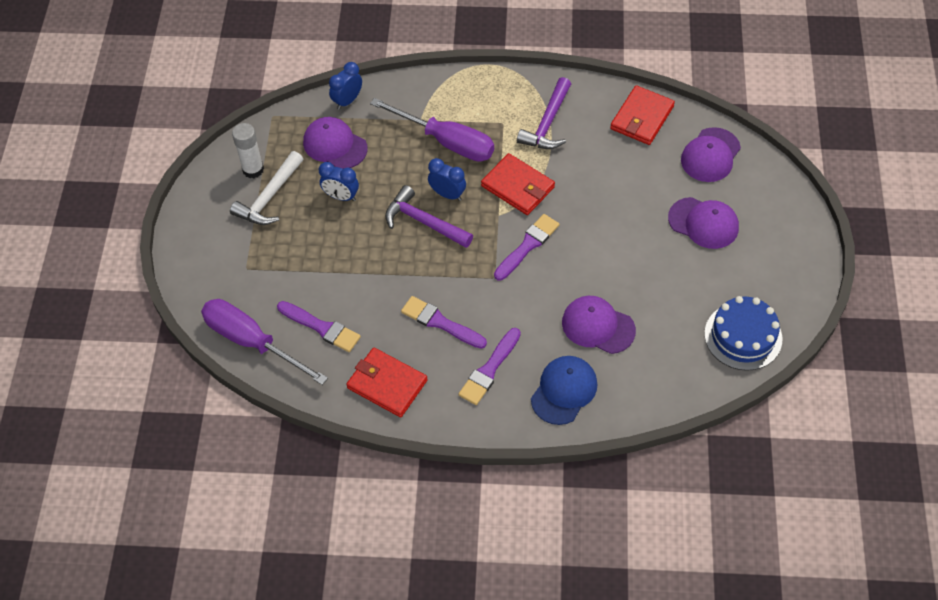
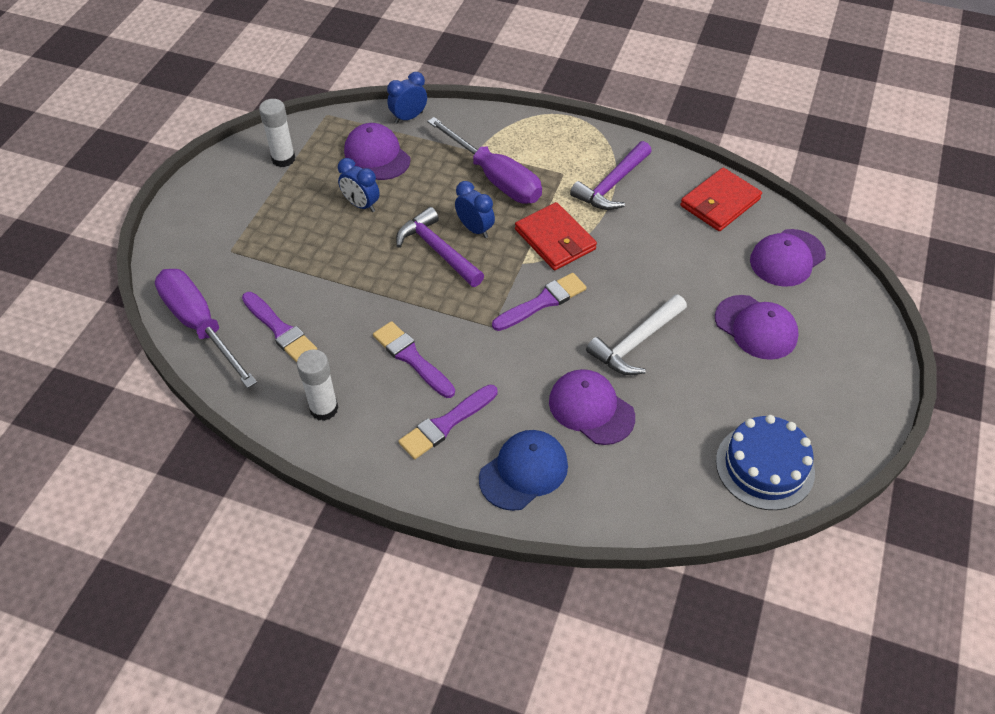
camera: 15 degrees right, 5 degrees down
(269, 197) = (287, 188): white hammer -> white hammer (636, 342)
(387, 384) = (324, 409): red wallet -> white glue stick

